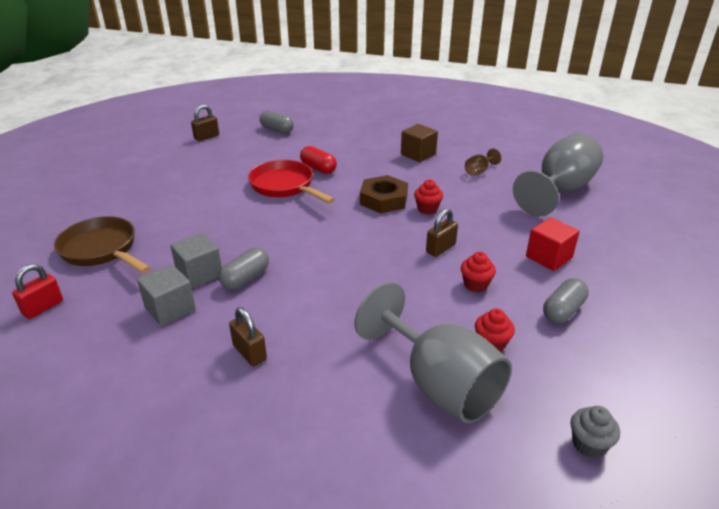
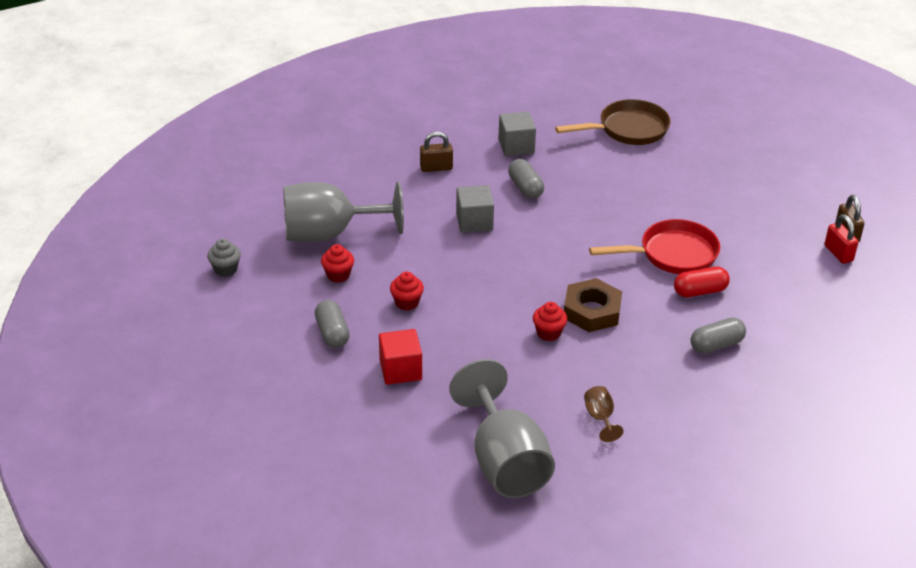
camera: 120 degrees right, 5 degrees up
(43, 307) = (566, 97): red padlock -> red padlock (838, 253)
(199, 274) = (551, 168): grey cube -> grey cube (474, 222)
(277, 130) = (838, 295): grey capsule -> grey capsule (716, 345)
(418, 154) = (683, 387): brown cube -> none
(440, 248) = (474, 308): brown padlock -> none

